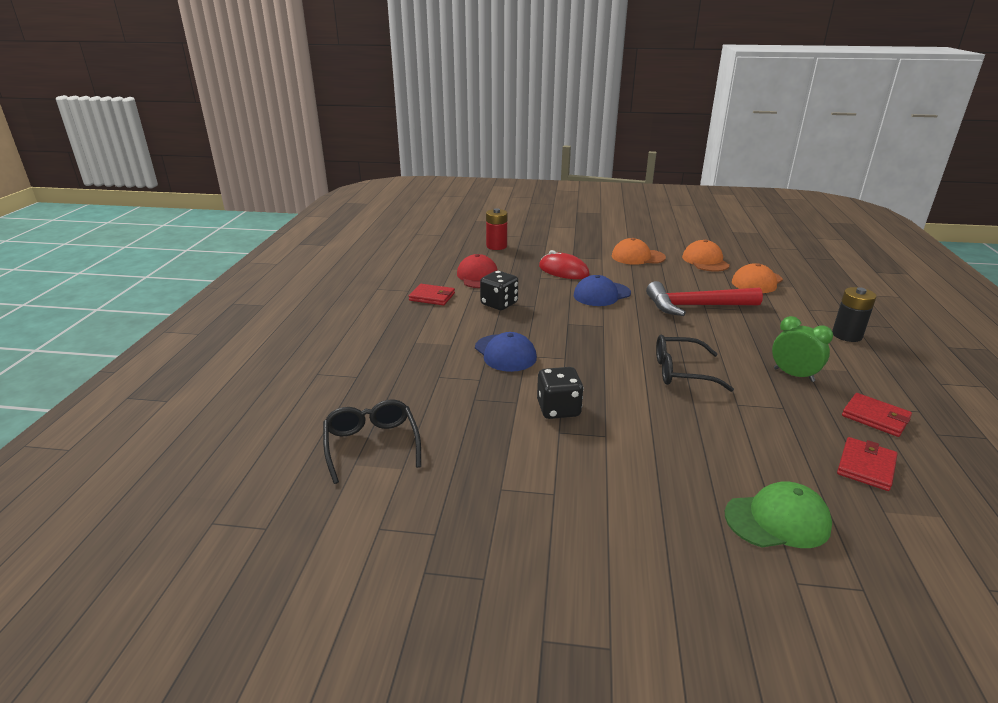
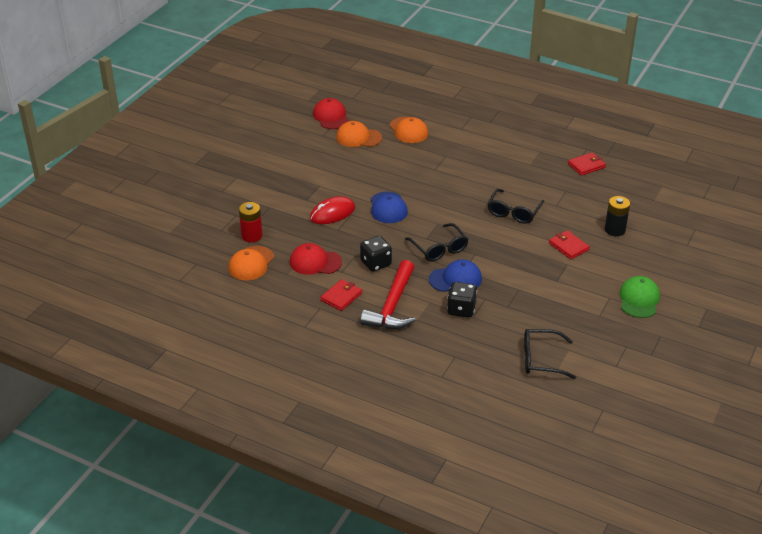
camera: 70 degrees left, 10 degrees up
(555, 334) = (439, 249): none -> black glasses
(558, 409) = (534, 274): black dice -> black dice (461, 309)
(637, 257) = (329, 166): orange cap -> orange cap (251, 263)
(696, 306) = (431, 172): red hammer -> red hammer (392, 306)
(721, 244) = (331, 116): none -> red cap
(777, 520) = (650, 233): green cap -> green cap (639, 299)
(793, 375) = (535, 172): green clock -> none
(847, 335) = (501, 131): black battery -> black battery (615, 230)
(866, 466) = (623, 189): red wallet -> red wallet (568, 246)

